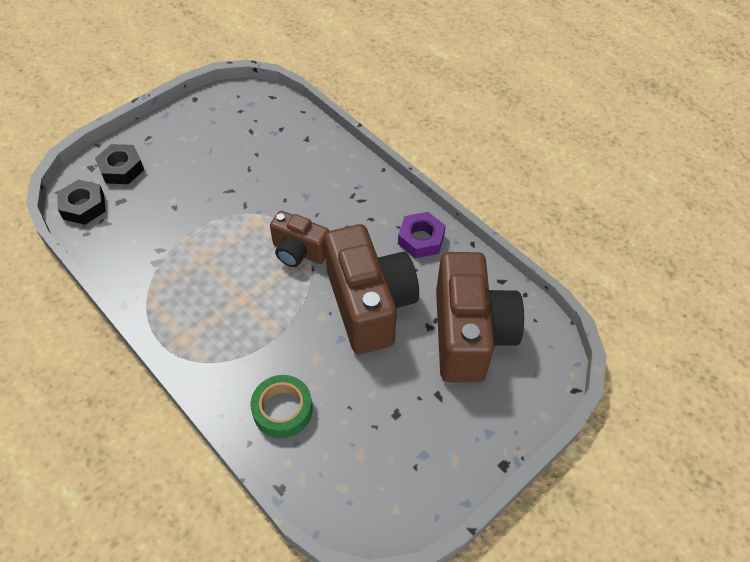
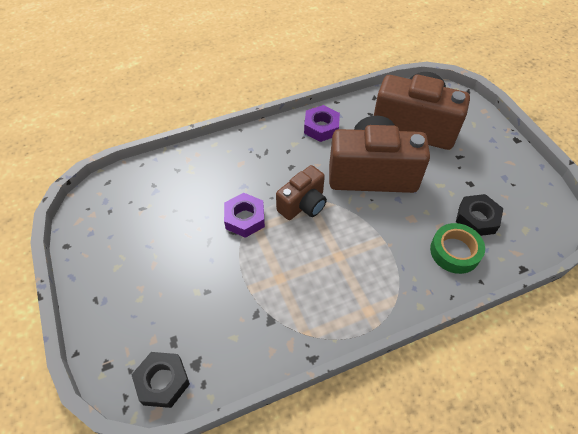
camera: 70 degrees left, 0 degrees up
(121, 169) = (127, 333): black nut -> black nut (477, 219)
(264, 209) = (245, 218): none -> purple nut

